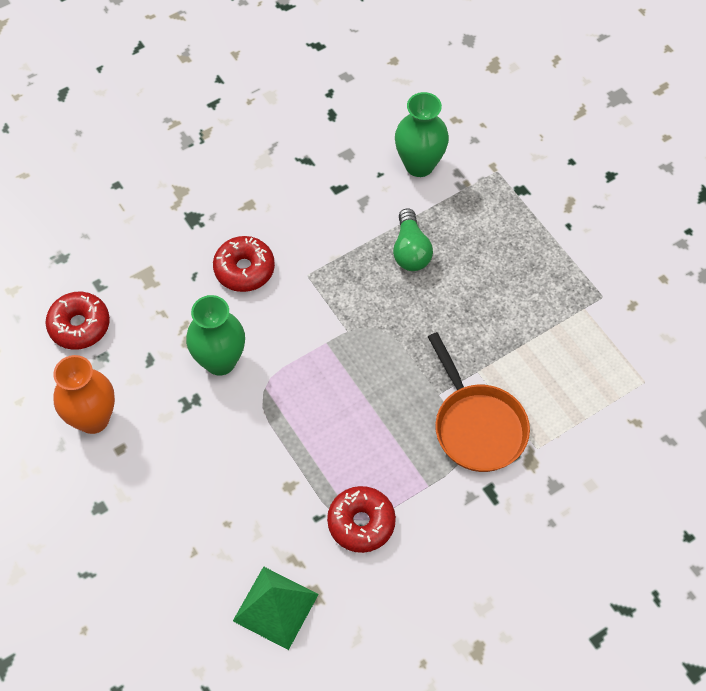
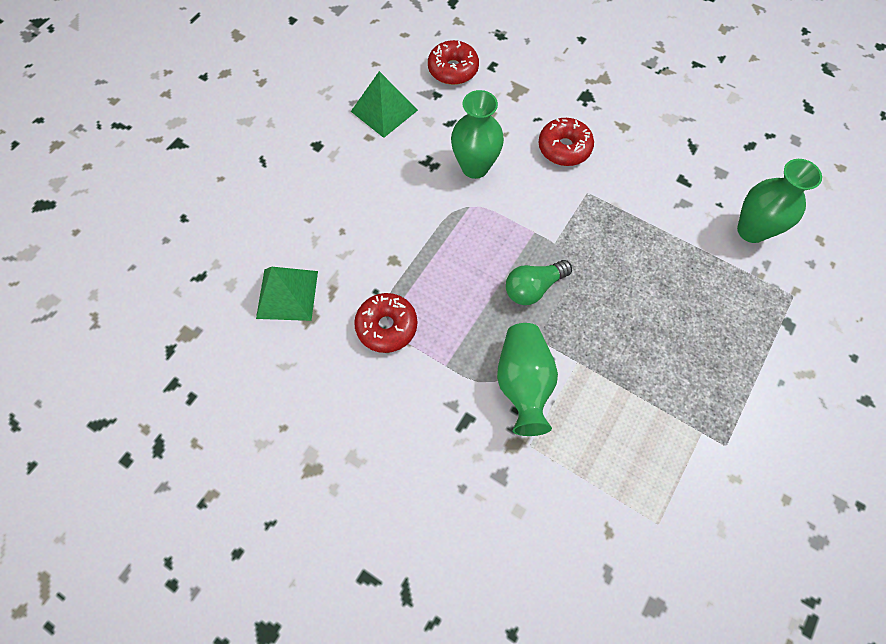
camera: 65 degrees right, 5 degrees up
(93, 419) = (384, 110): orange vase -> green pyramid
(410, 251) = (661, 259): green light bulb -> green light bulb (533, 288)
(477, 426) = (523, 383): orange pan -> green vase

